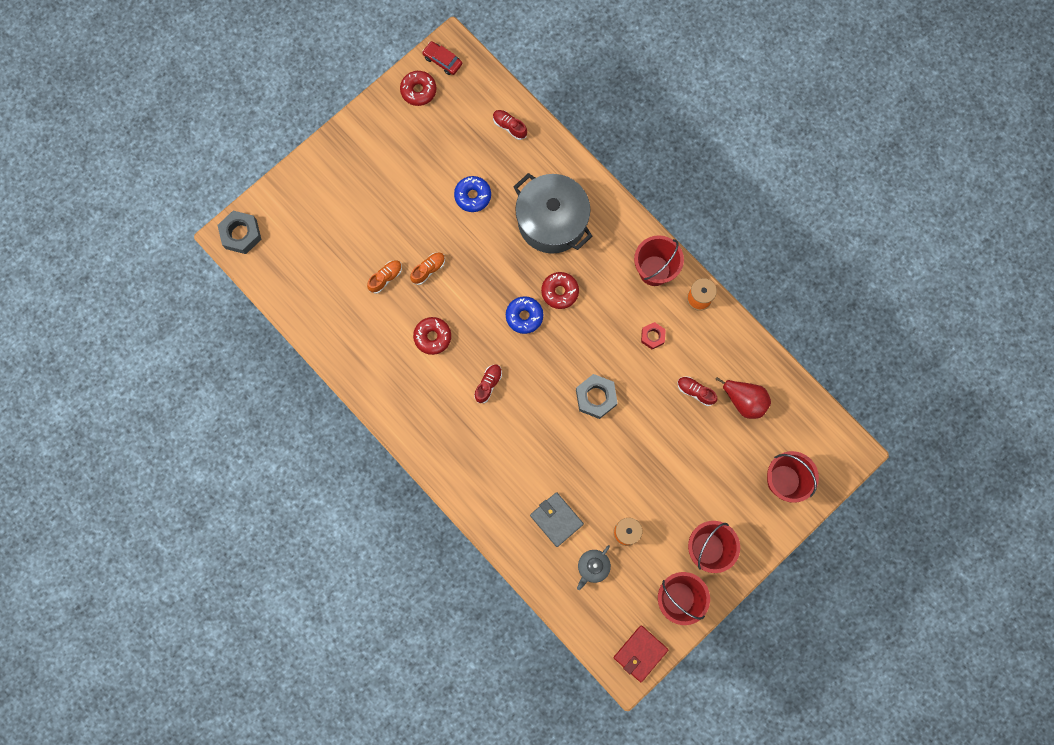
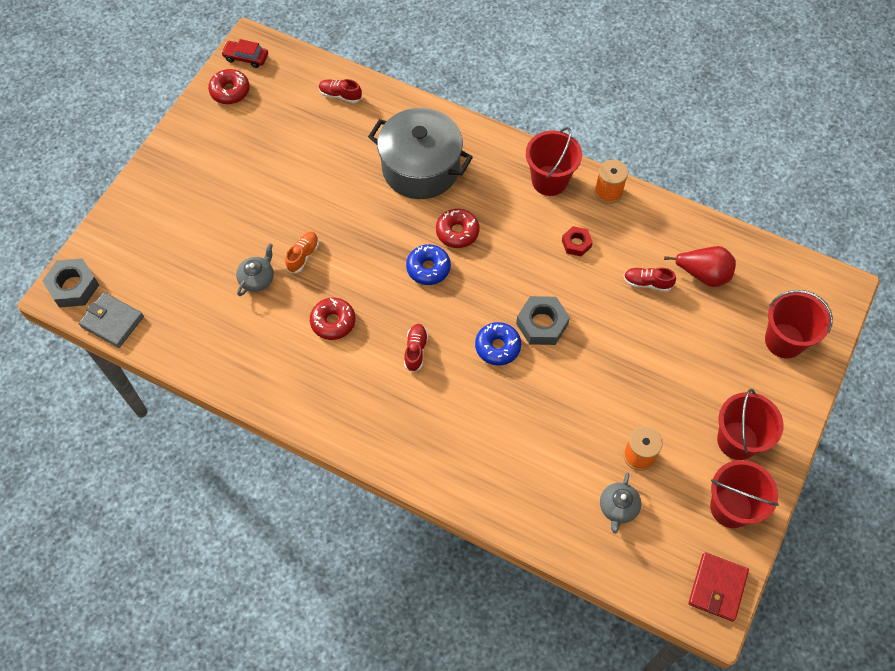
camera: 20 degrees left, 15 degrees down
(385, 278) = (257, 279): orange shoe -> grey teapot
(473, 196) = (325, 170): blue donut -> blue donut (497, 347)
(556, 519) = (553, 469): grey wallet -> grey wallet (112, 321)

